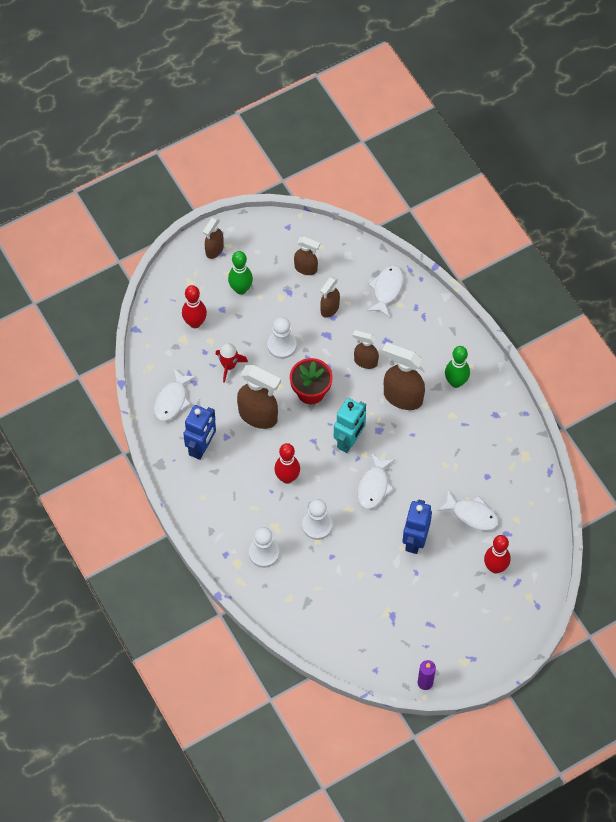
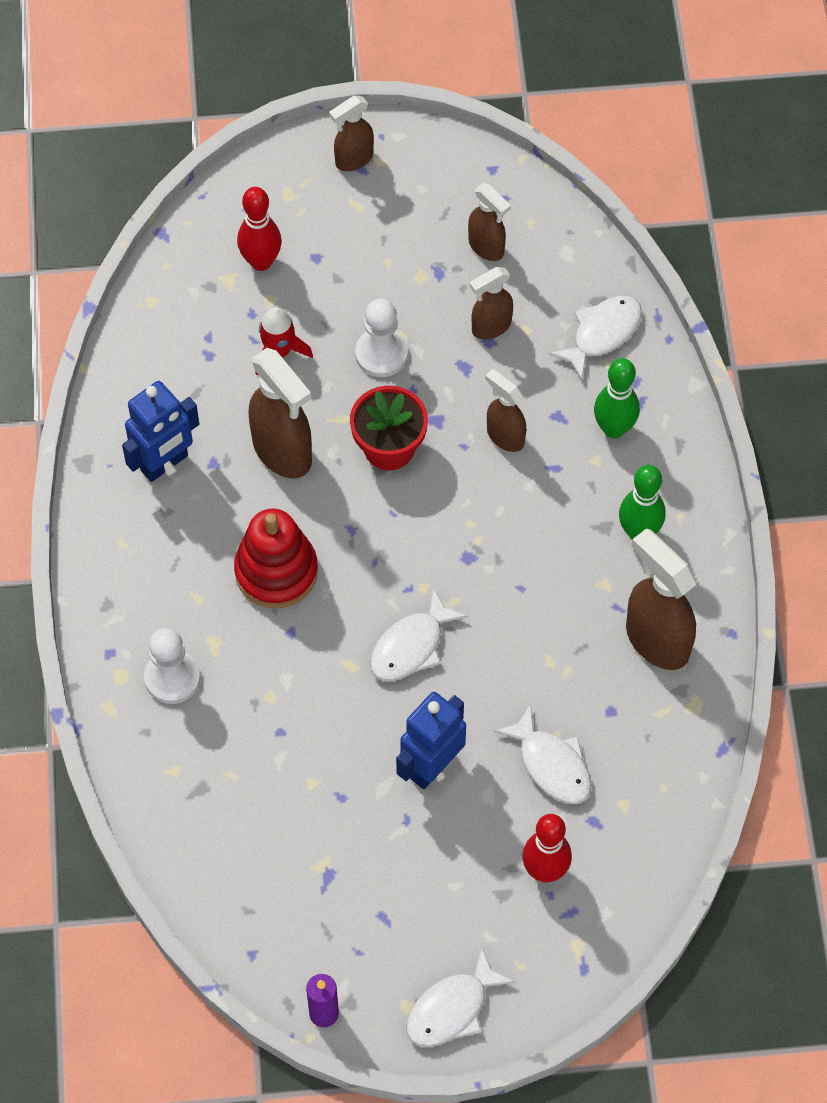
camera: 25 degrees right, 0 degrees up
(172, 400) = (158, 369): white fish -> white fish (452, 1008)
(241, 289) = (363, 238): green bowling pin -> green bowling pin (614, 428)
(287, 478) = (276, 571): red bowling pin -> red stacking toy
(317, 525) = (283, 670): white pawn -> none
(349, 441) = (410, 554): turquoise robot -> none
(402, 397) = (535, 520): brown spray bottle -> brown spray bottle (656, 640)

